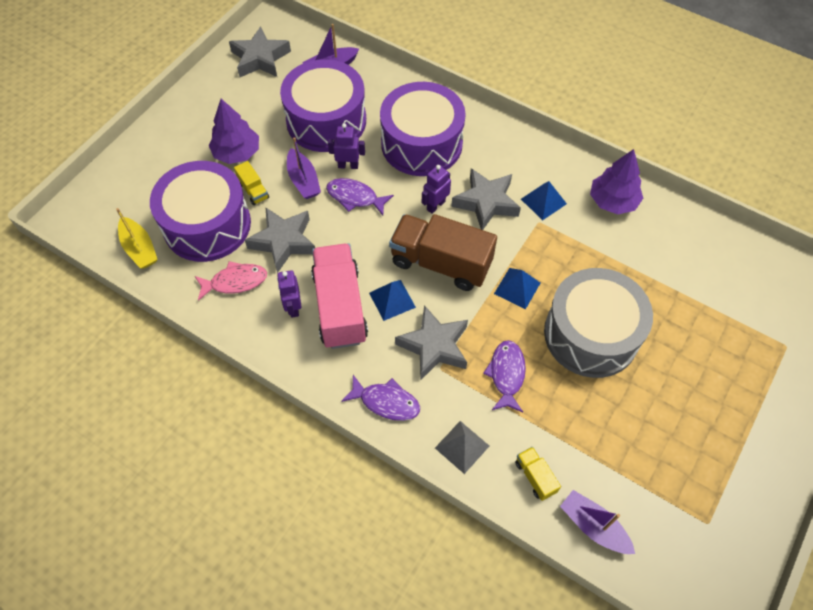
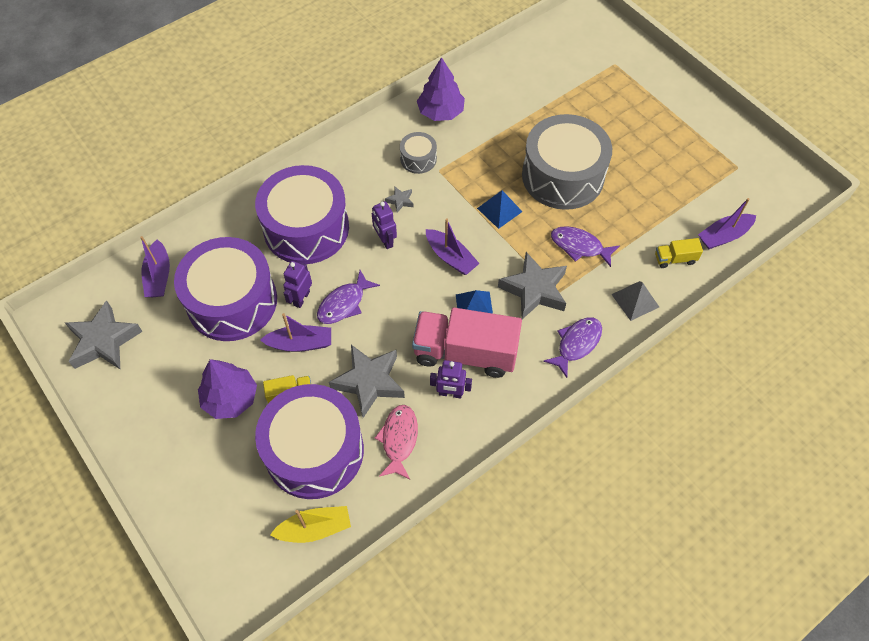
camera: 70 degrees left, 0 degrees up
(441, 263) = (451, 257): brown truck -> purple boat
(486, 202) = (400, 201): grey star -> grey star, size x0.44
(543, 201) = (418, 159): blue pyramid -> grey drum

